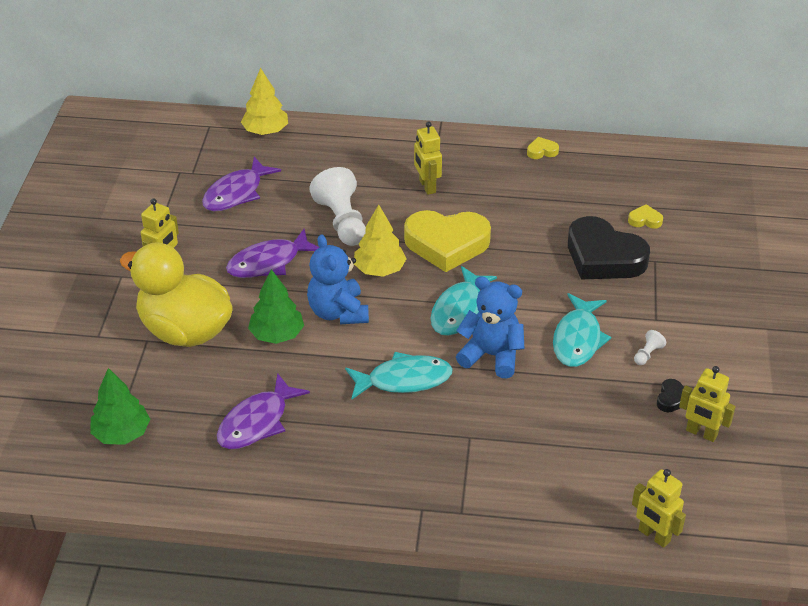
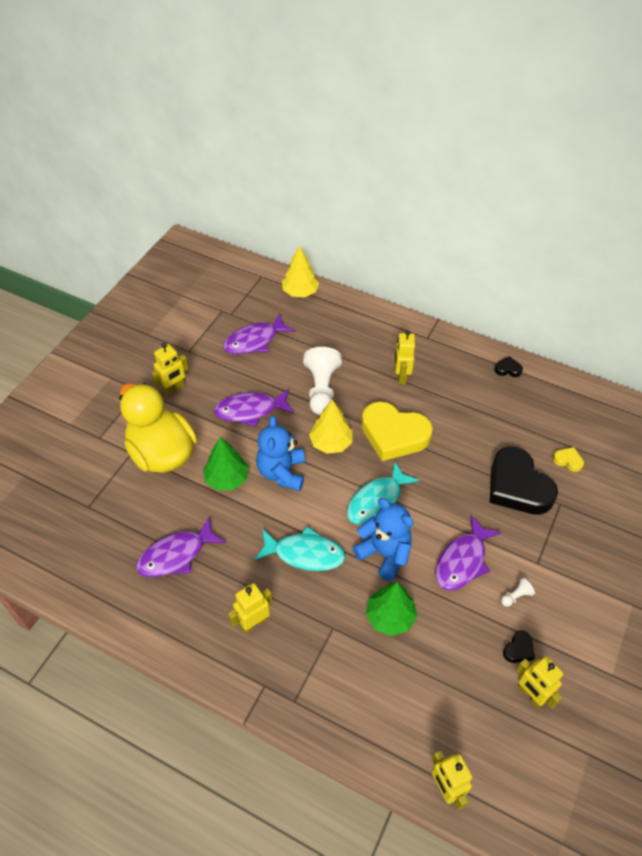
camera: 20 degrees right, 10 degrees up
(121, 434) = (75, 531): green tree -> green tree (390, 617)
(380, 458) = (253, 623): none -> yellow robot
(542, 151) = (508, 369): yellow heart -> black heart
(578, 339) = (462, 561): turquoise fish -> purple fish

